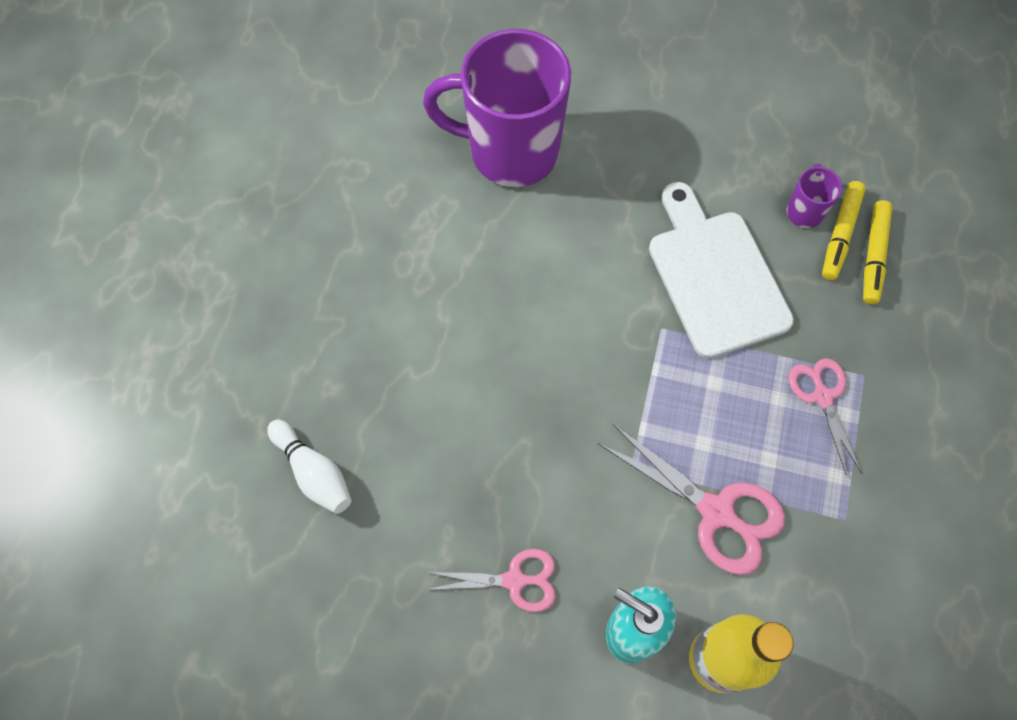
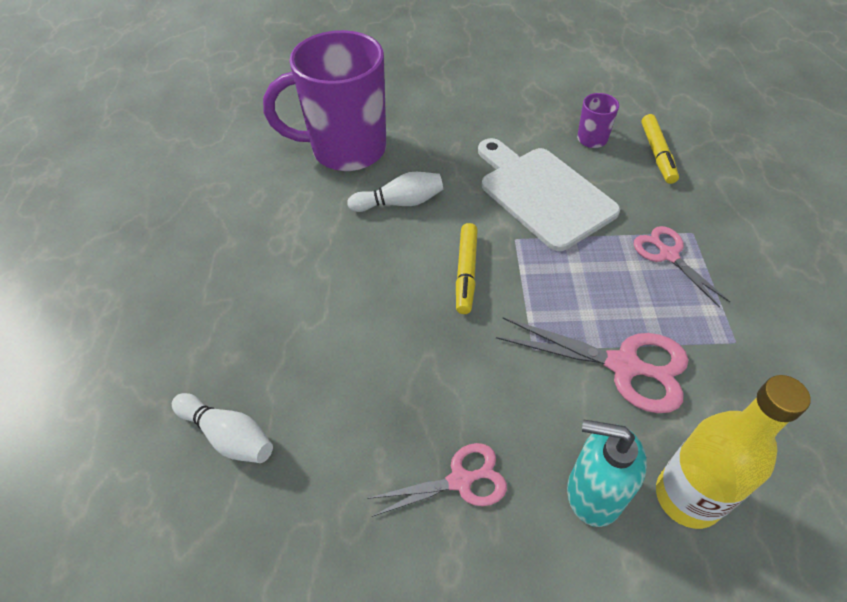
camera: 15 degrees left, 15 degrees down
(550, 244) = (400, 203): none -> white bowling pin
(840, 234) = (625, 146): yellow marker -> yellow marker (466, 273)

